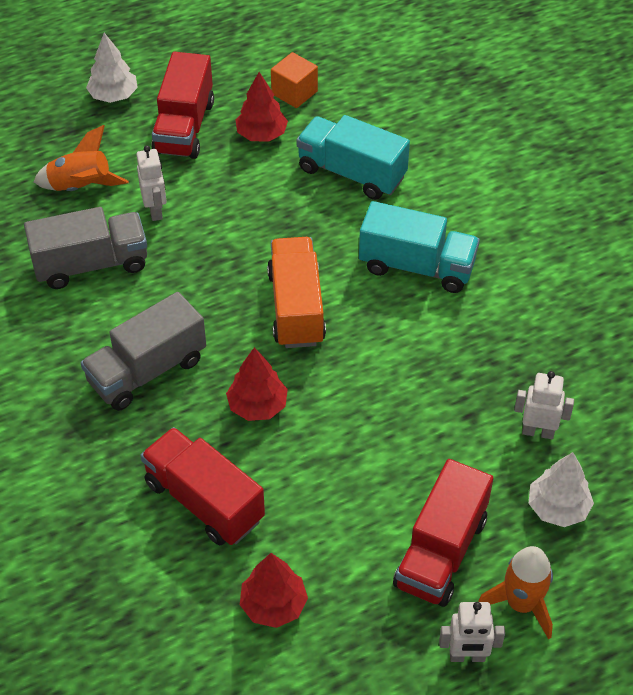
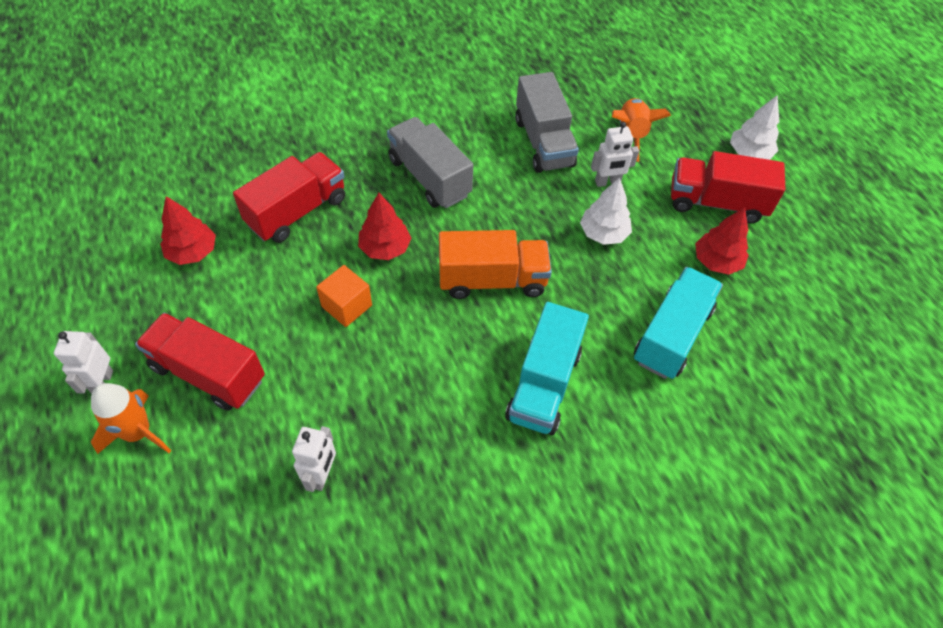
camera: 90 degrees right, 5 degrees up
(294, 93) = (783, 291): orange cube -> orange cube (346, 306)
(557, 508) = (230, 480): white tree -> white tree (603, 233)

